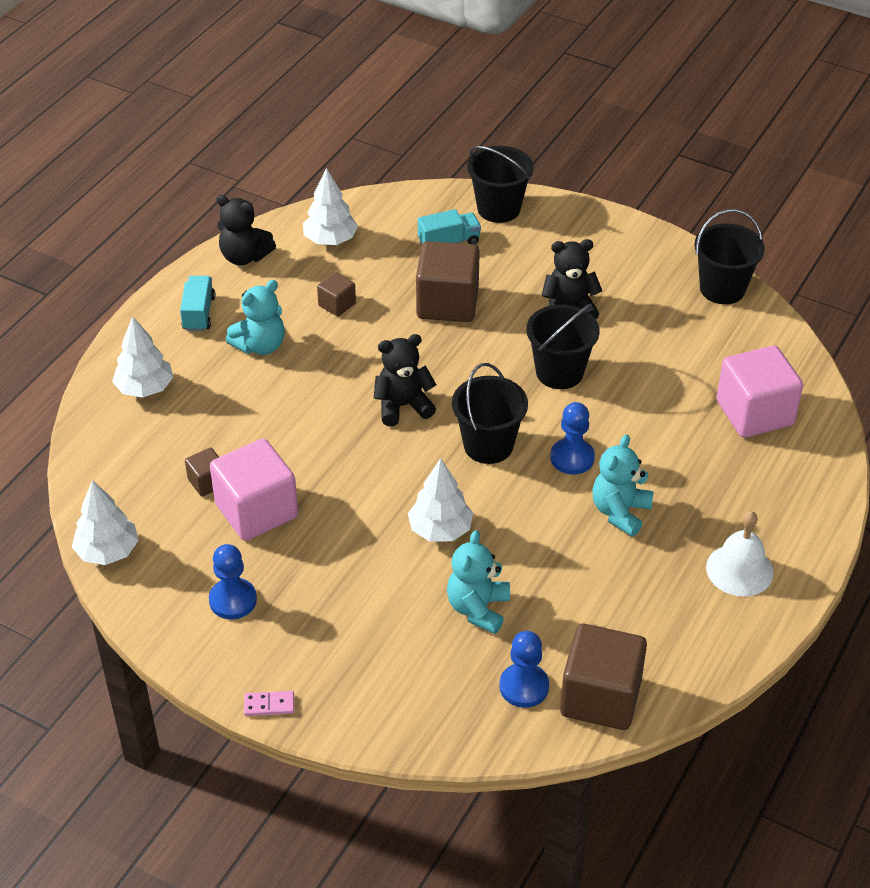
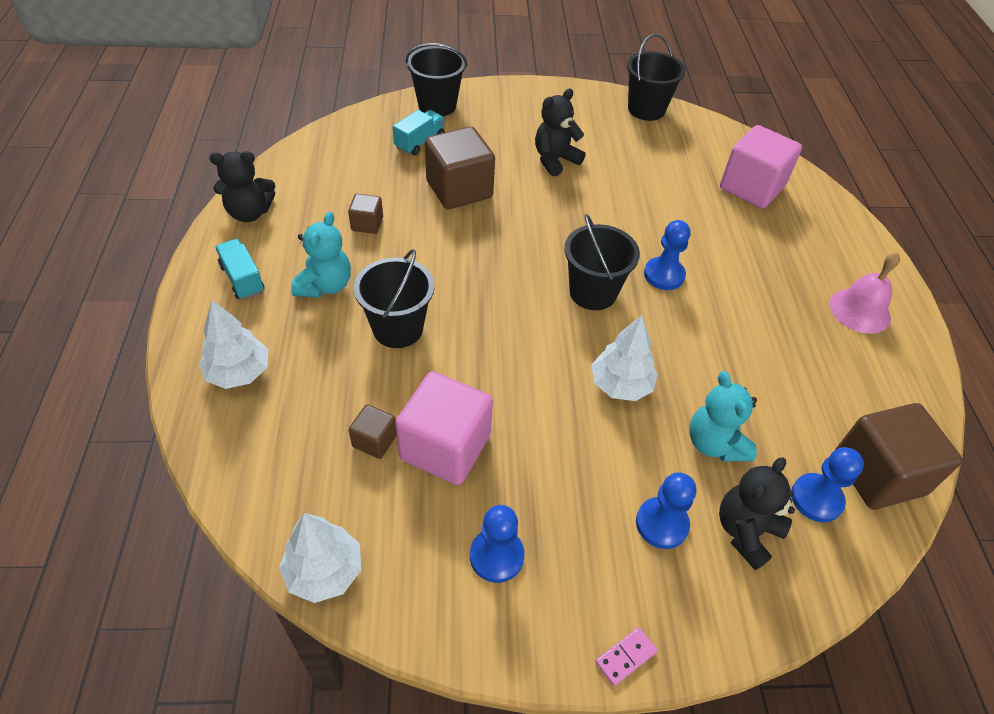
camera: 35 degrees left, 5 degrees up
(330, 240) = (318, 173): white tree -> none
(376, 641) = (661, 524): none -> blue pawn
(403, 406) = (495, 288): black teddy bear -> black teddy bear (746, 531)
(559, 372) = (592, 211): black bucket -> black bucket (398, 328)
(620, 512) = (738, 303): turquoise teddy bear -> none
(739, 570) = (860, 310): white bell -> pink bell

